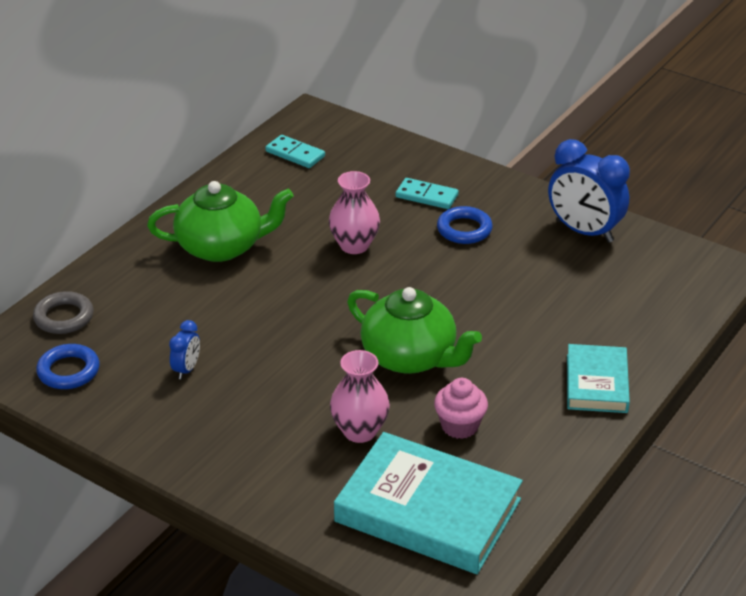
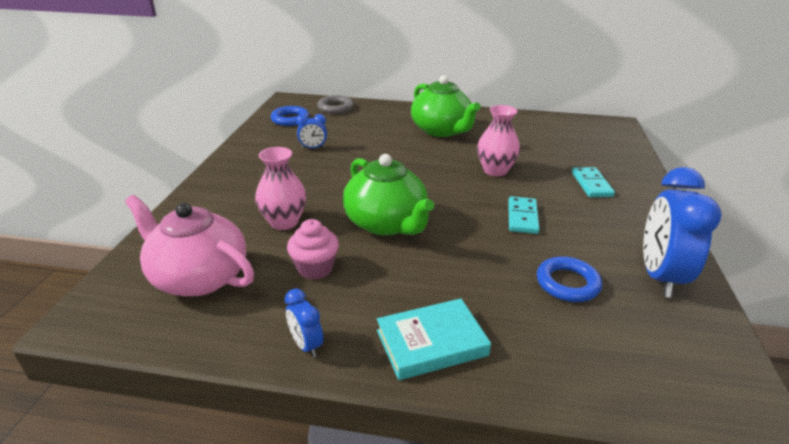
camera: 65 degrees right, 5 degrees down
(295, 154) = (565, 129): turquoise domino -> turquoise domino (522, 217)
(410, 357) = (386, 223): green teapot -> green teapot turned 45 degrees counterclockwise
(428, 510) = (199, 277): turquoise book -> pink teapot
(464, 229) = (573, 210): blue ring -> blue ring (567, 283)
(564, 454) = (306, 345): none -> blue clock

